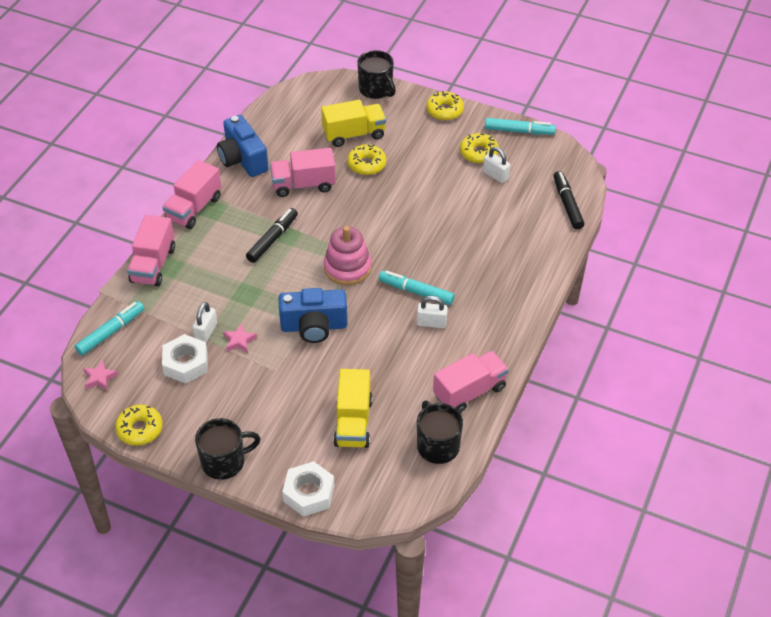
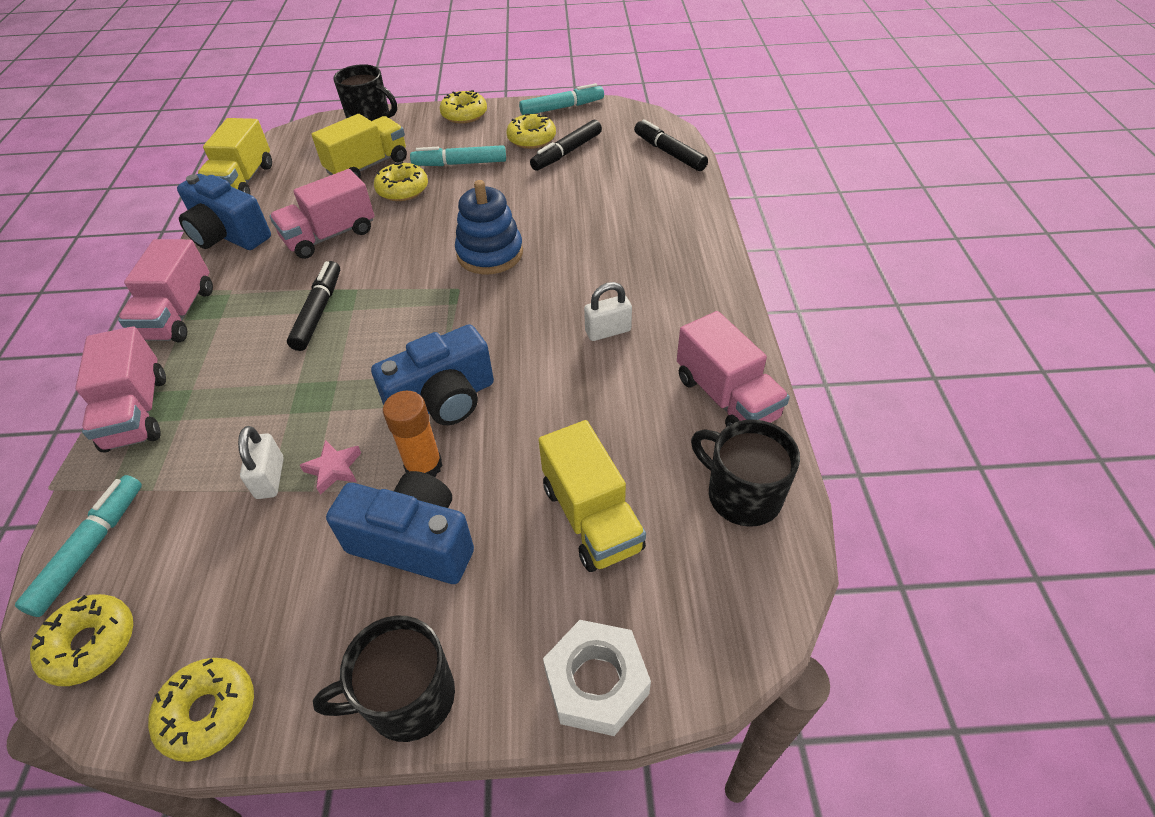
camera: 25 degrees left, 0 degrees up
(100, 378) = (91, 644): pink star -> yellow donut
(186, 363) = (254, 545): white nut -> none
(224, 462) = (408, 698): black mug -> black mug turned 150 degrees counterclockwise
(260, 396) = (414, 542): none -> blue camera
(268, 116) = (243, 181): none -> yellow truck
(284, 359) = (424, 466): none -> orange glue stick
(347, 268) = (447, 308): pink stacking toy -> none
(394, 239) = (490, 254): none -> blue stacking toy
(416, 292) = (561, 302): turquoise marker -> turquoise marker (460, 164)
(469, 392) = (726, 398): pink truck -> pink truck turned 120 degrees clockwise
(495, 175) = (567, 152): white padlock -> black marker

